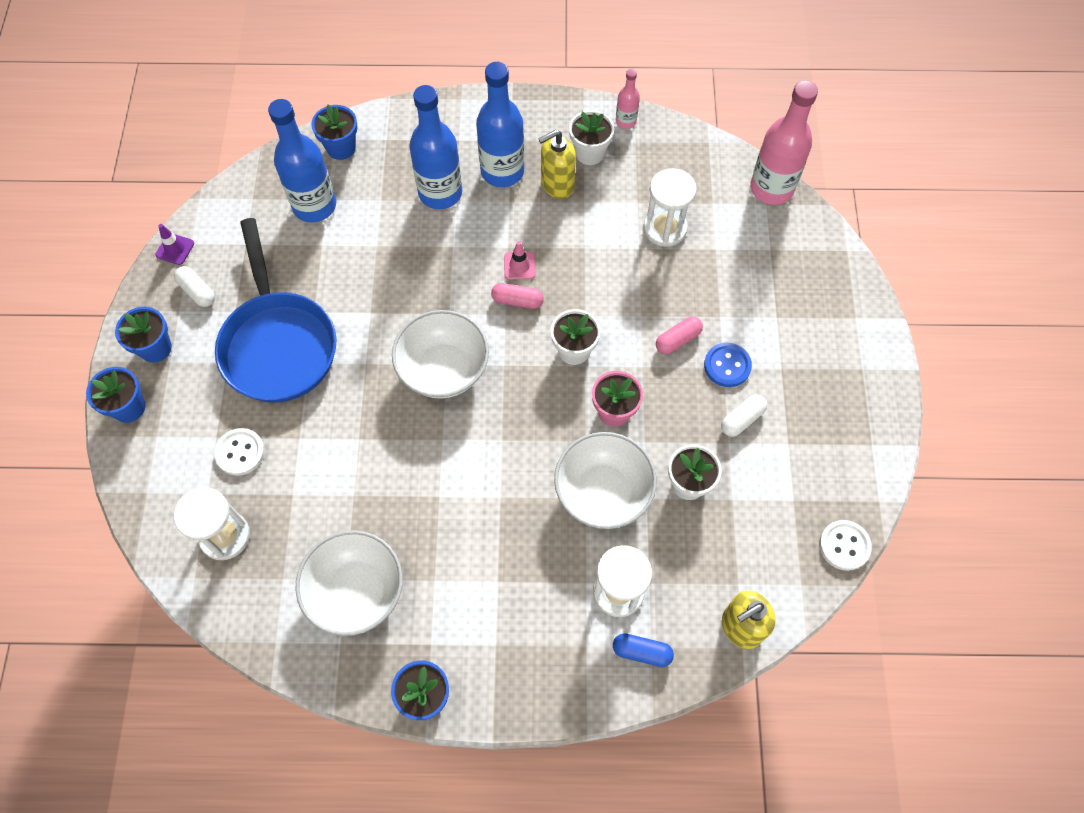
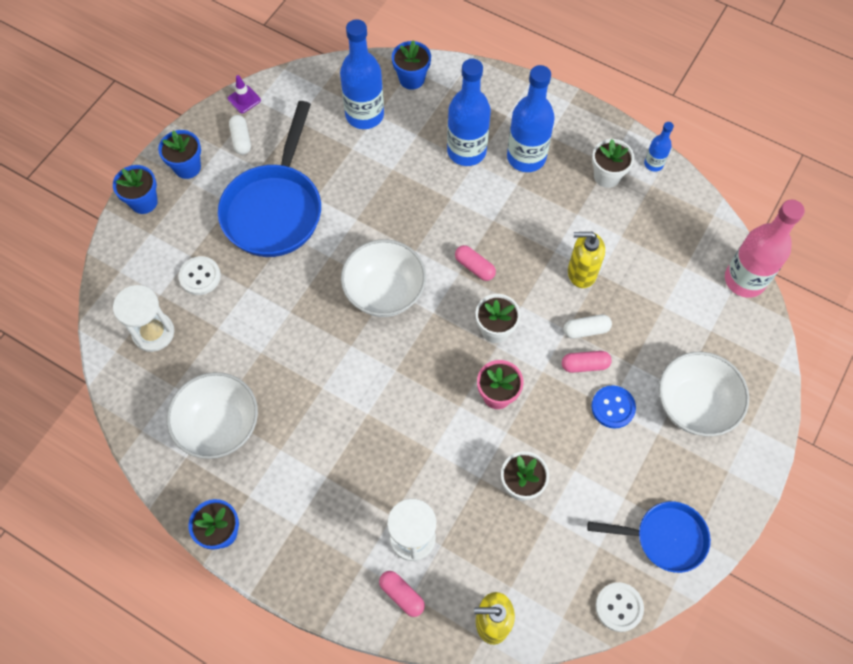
camera: 30 degrees right, 0 degrees up
(519, 266) = (493, 240): pink traffic cone -> none
(557, 184) = (564, 189): yellow soap dispenser -> yellow soap dispenser (581, 273)
(603, 493) = (448, 454): white bowl -> white bowl (694, 405)
(626, 121) = (653, 164): pink bottle -> blue bottle
(642, 652) = (402, 595): blue capsule -> pink capsule
(665, 228) = (631, 268): white hourglass -> none
(742, 419) = (598, 457): white capsule -> white capsule (586, 330)
(845, 460) = (664, 538): none -> blue pan

